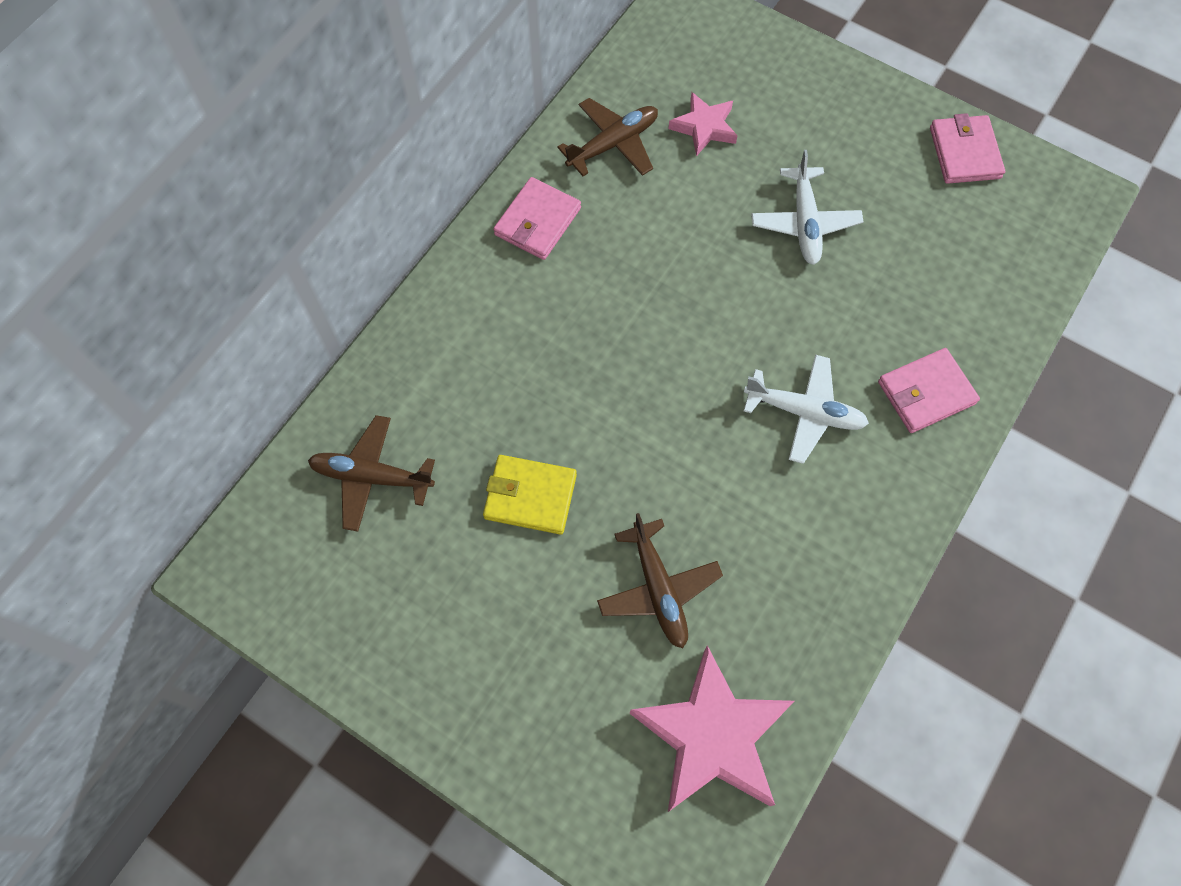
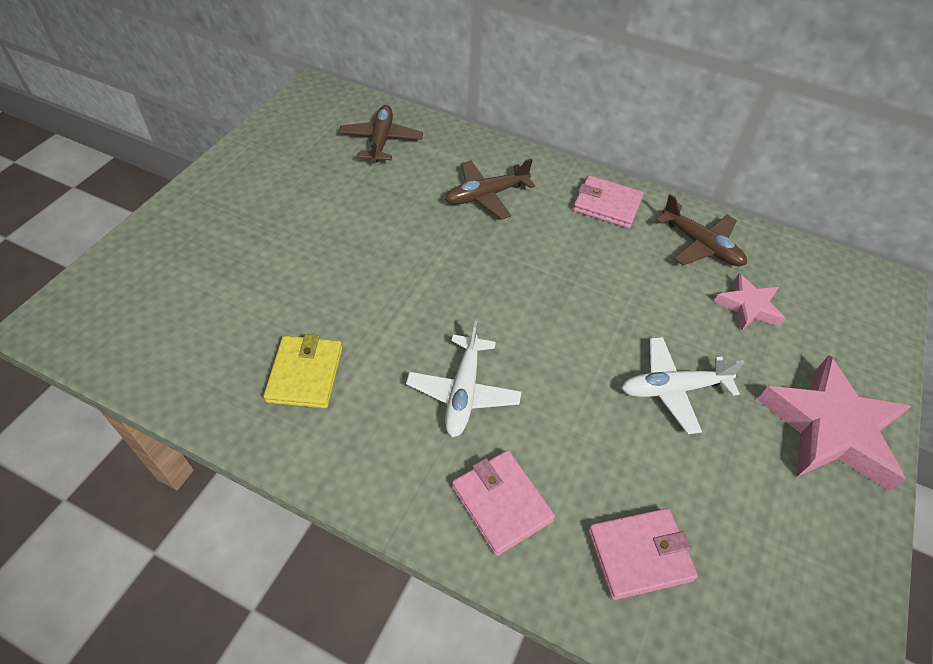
camera: 80 degrees right, 15 degrees down
(530, 496) = (370, 216): yellow wallet -> yellow wallet (305, 374)
(658, 589) = (293, 293): brown plane -> brown plane (486, 195)
(712, 736) = (168, 332): pink star -> pink star (830, 428)
(964, 153) = (832, 554): pink wallet -> pink wallet (639, 555)

